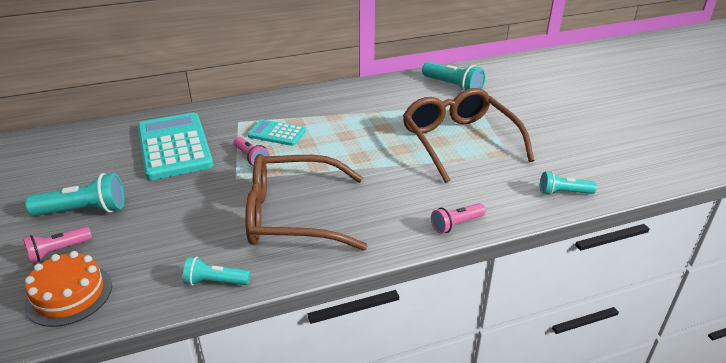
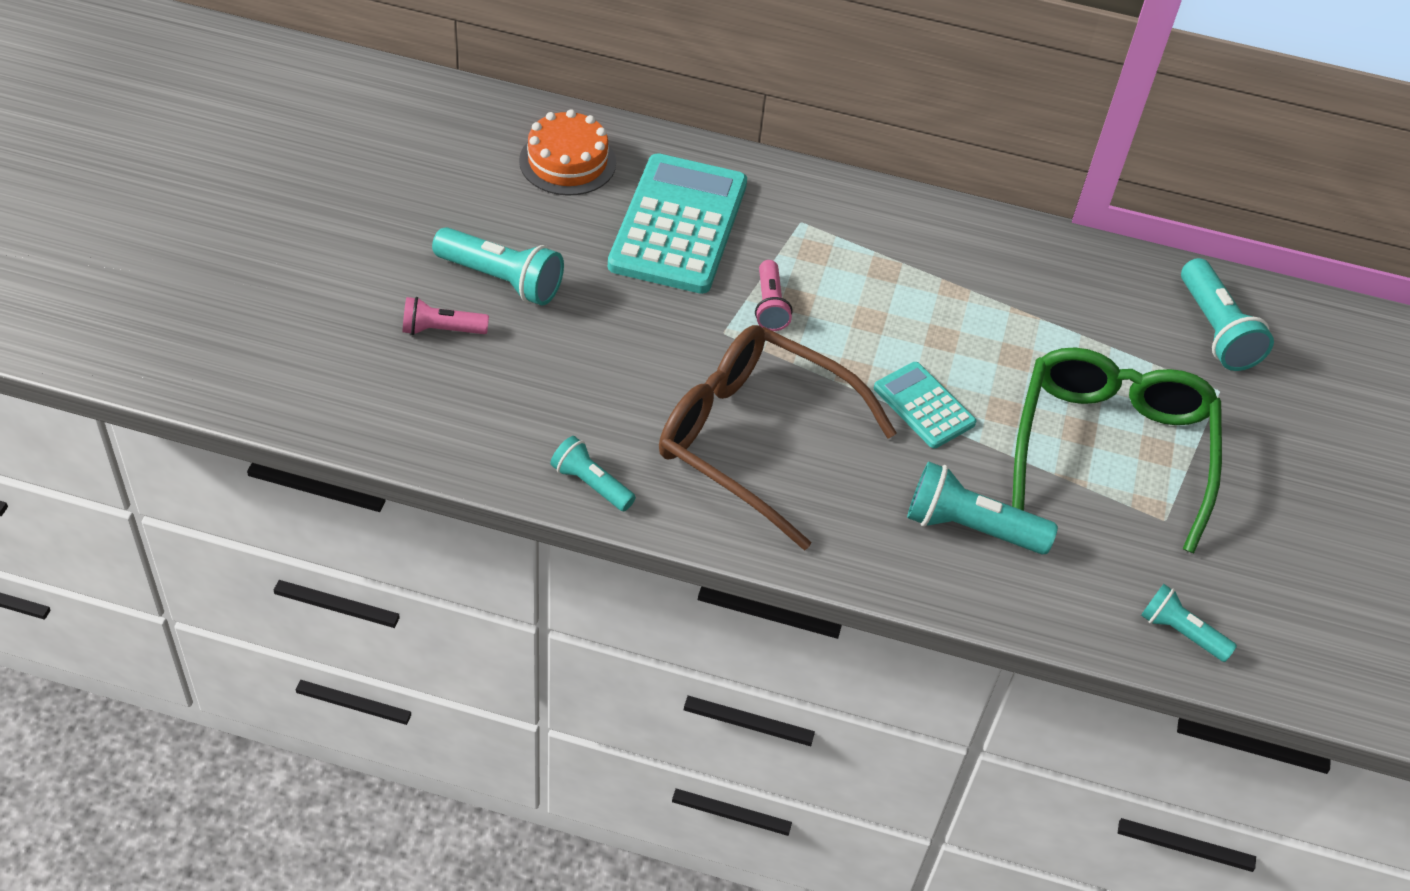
camera: 30 degrees right, 15 degrees up
(69, 294) = (423, 403): orange cake -> orange cake (567, 162)
(277, 133) = (840, 278): turquoise calculator -> turquoise calculator (924, 406)
(433, 199) = (970, 527): none -> turquoise flashlight
(456, 224) = (964, 586): pink flashlight -> none
(459, 142) = (1111, 450): brown glasses -> green glasses

